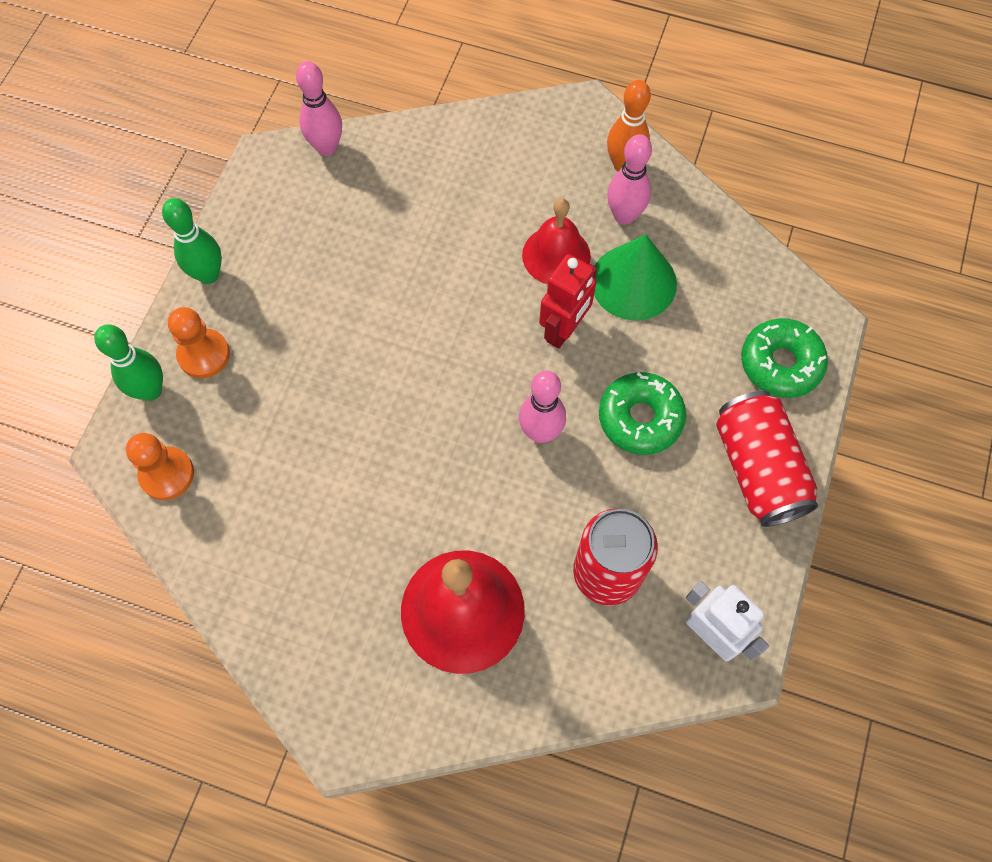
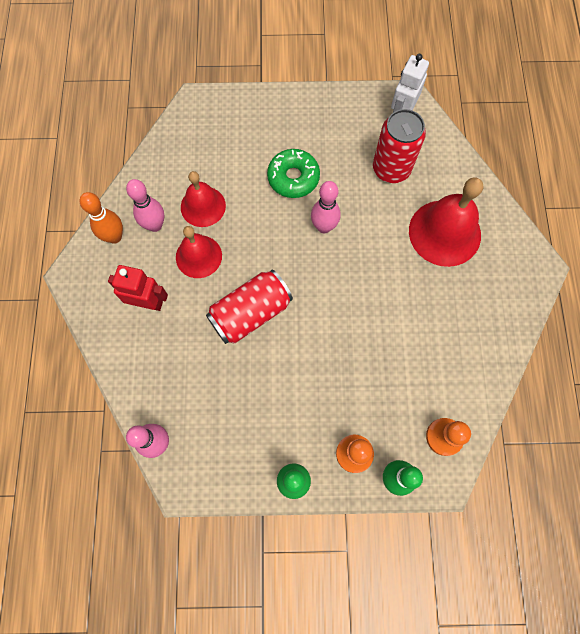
camera: 110 degrees left, 5 degrees up
(564, 330) = (251, 235): red robot -> red robot (148, 302)
(633, 282) = (203, 206): green cone -> red bell
(758, 469) = (300, 113): red can -> red can (250, 313)
(780, 363) = (230, 117): green donut -> none

